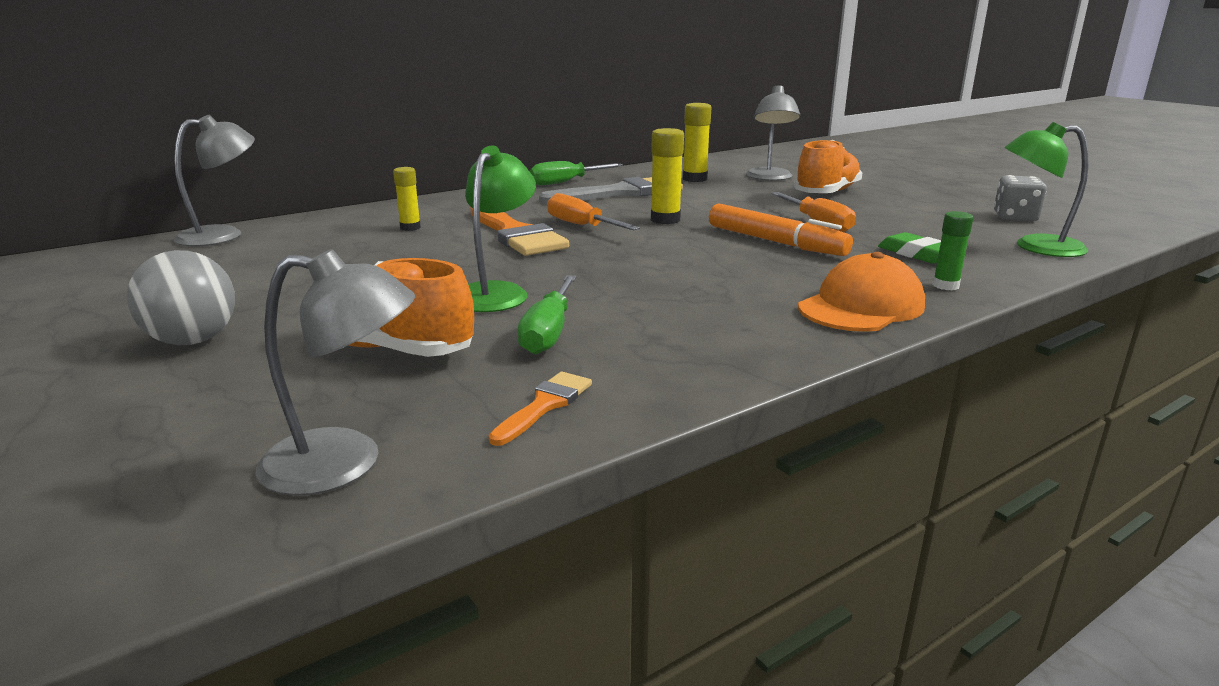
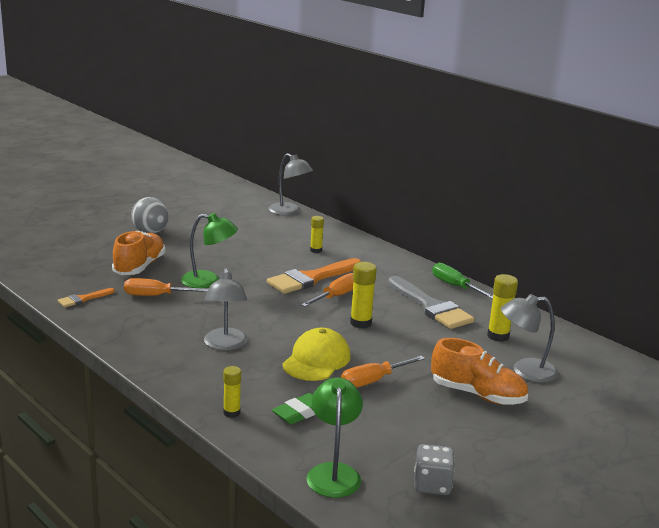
camera: 80 degrees right, 0 degrees up
(345, 463) = (48, 271): grey lamp -> grey lamp (225, 345)
(545, 405) = (83, 299): orange brush -> orange brush turned 120 degrees clockwise
(549, 332) = (156, 296): green screwdriver -> orange screwdriver
(775, 242) = (316, 360): orange marker -> yellow cap
(861, 306) = (192, 378): orange cap -> none
(945, 286) = (231, 412): green glue stick -> yellow glue stick

